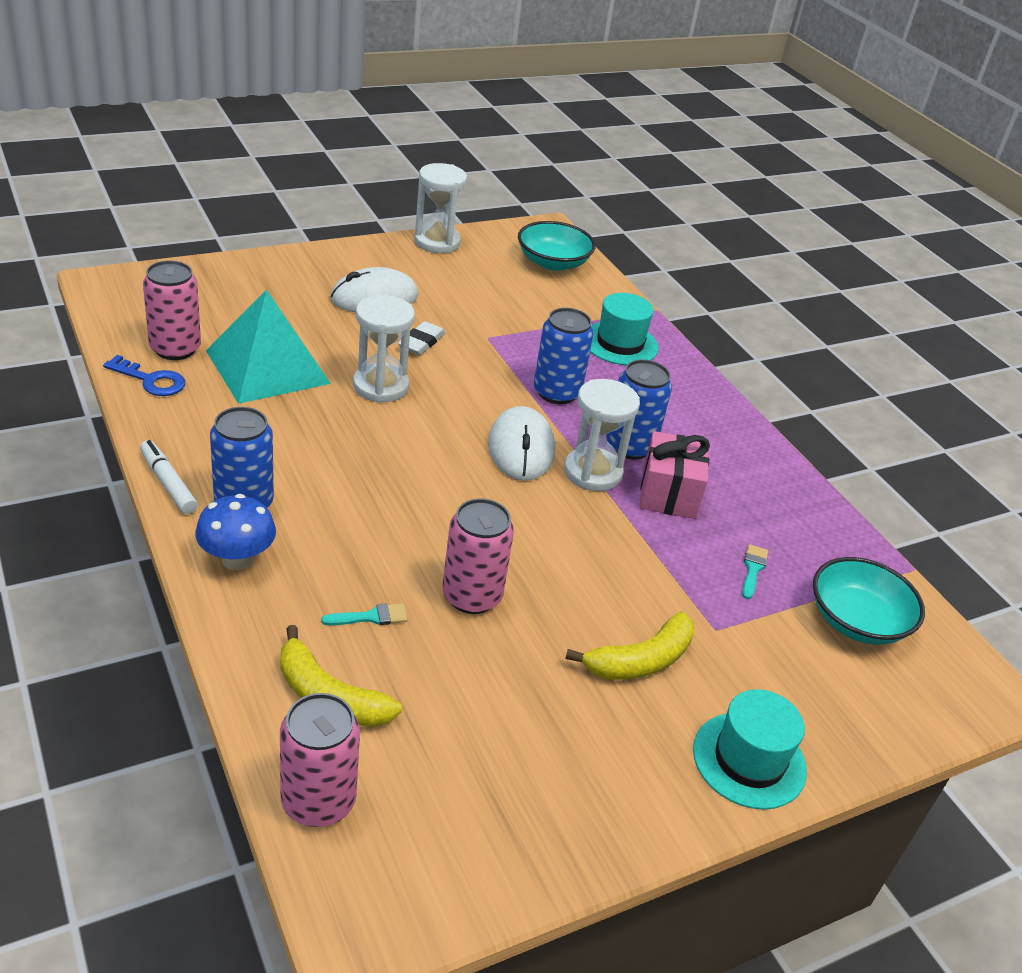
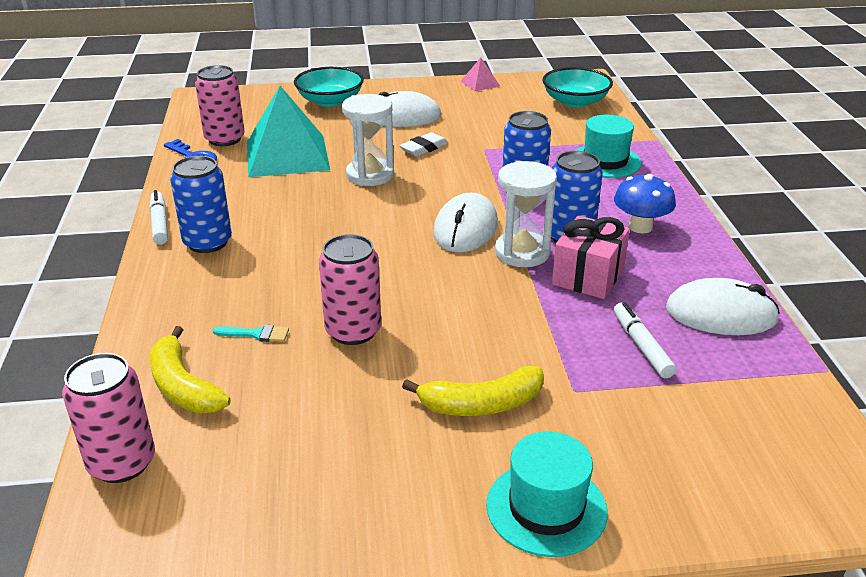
camera: 25 degrees right, 5 degrees down
(237, 559) = (176, 279): blue mushroom -> blue mushroom (640, 227)
(437, 242) = (479, 83): white hourglass -> pink pyramid
(753, 569) = (642, 346): turquoise brush -> white marker
(805, 521) = (721, 314): none -> white mouse
(857, 621) = (735, 406): turquoise bowl -> turquoise bowl (330, 101)

